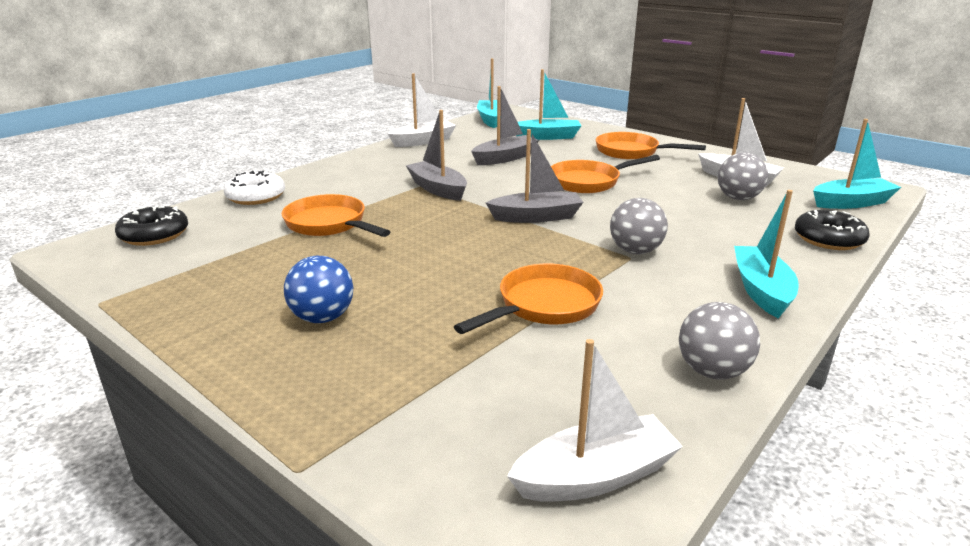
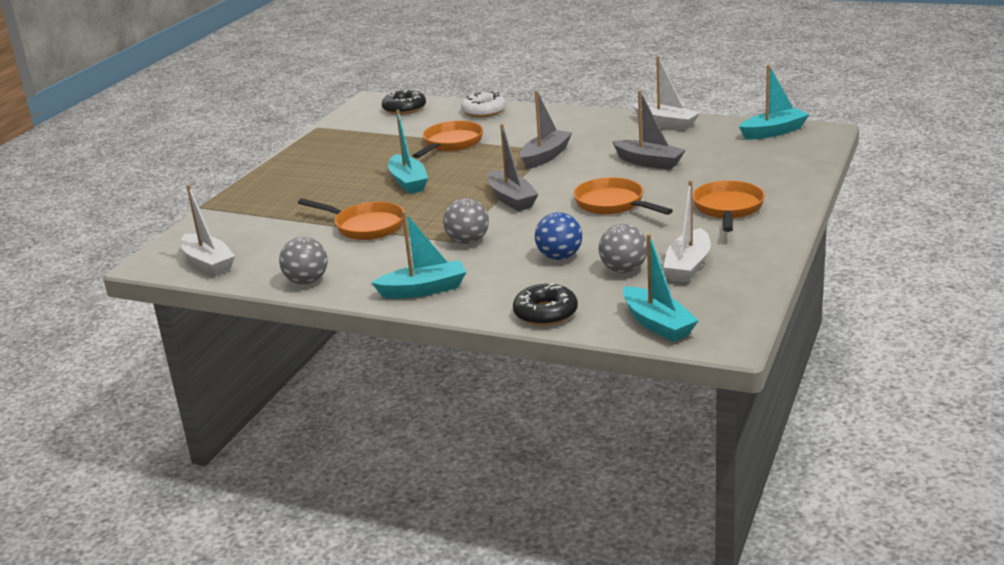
camera: 75 degrees right, 0 degrees up
(322, 318) = (324, 176): blue ball -> blue ball (559, 257)
(547, 137) = (740, 166): turquoise boat -> turquoise boat (408, 182)

